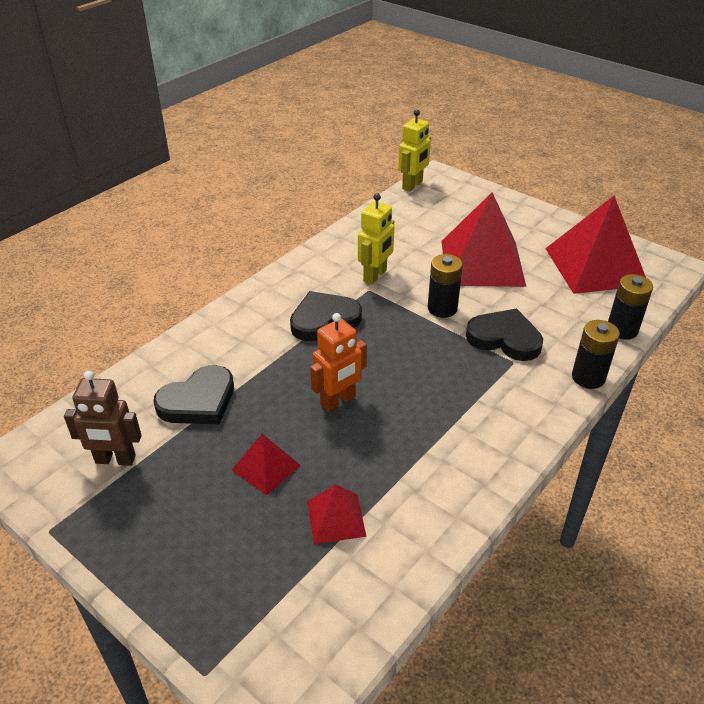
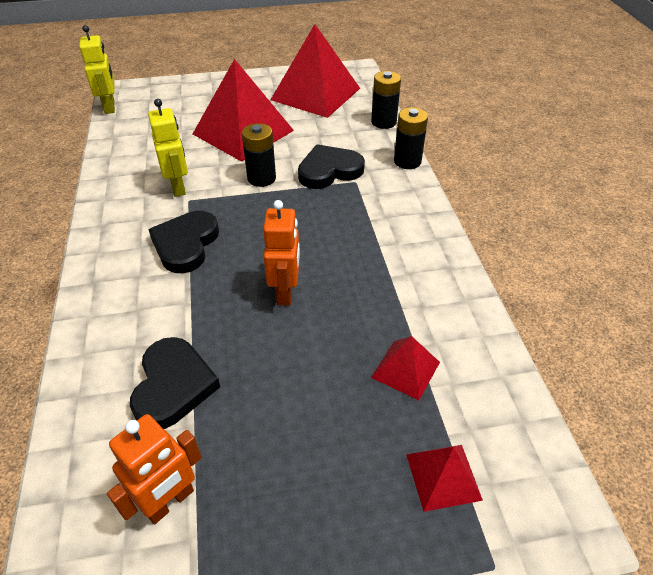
camera: 50 degrees left, 5 degrees up
(115, 460) = (170, 502): brown robot -> orange robot
(266, 467) = (307, 383): red pyramid -> red pyramid (443, 476)

